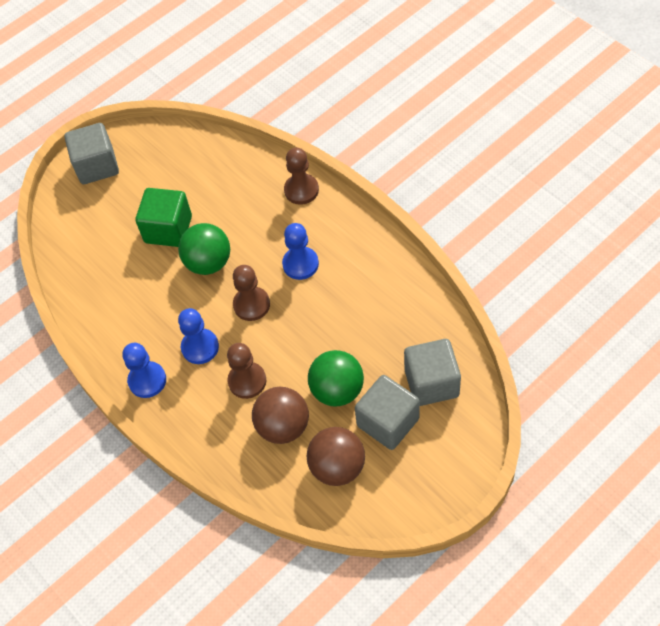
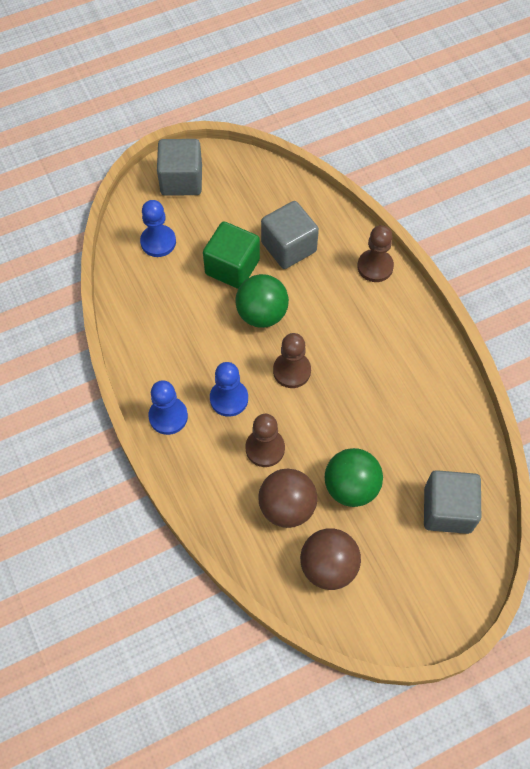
camera: 10 degrees right, 5 degrees up
(300, 264) = (352, 344): blue pawn -> blue pawn (158, 242)
(388, 422) = (392, 536): grey cube -> grey cube (288, 247)

